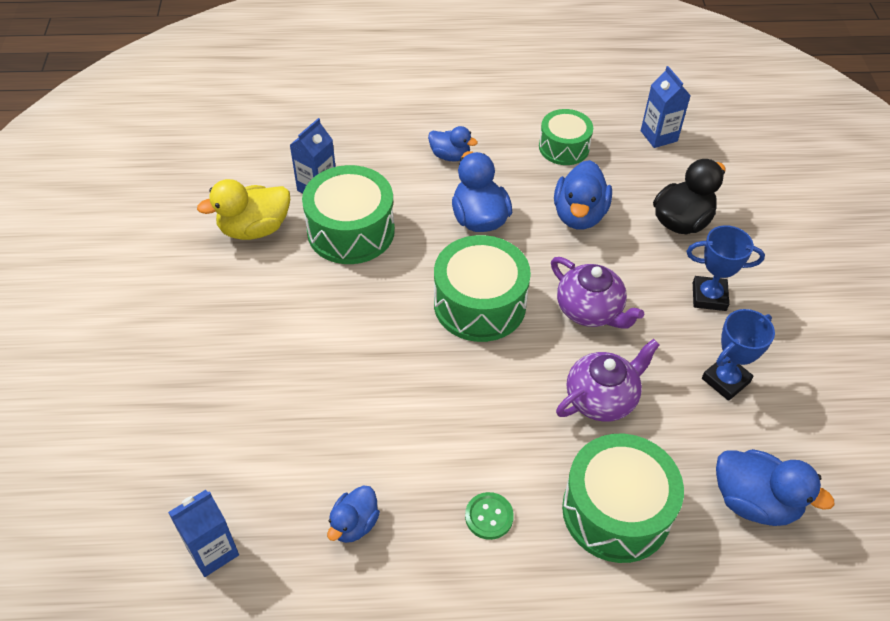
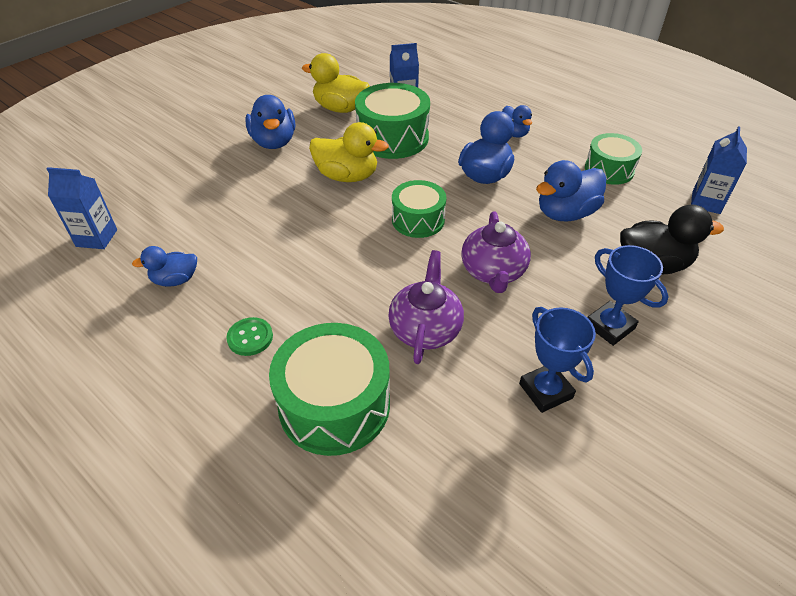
camera: 45 degrees right, 5 degrees down
(364, 303) = (347, 176): none -> yellow duck
(479, 304) = (418, 220): green drum -> green drum, size x0.63
(602, 398) = (425, 329): purple teapot -> purple teapot turned 90 degrees counterclockwise
(725, 380) = (545, 391): blue trophy -> blue trophy turned 60 degrees clockwise
(754, 502) = (451, 493): blue duck -> blue duck (274, 142)

